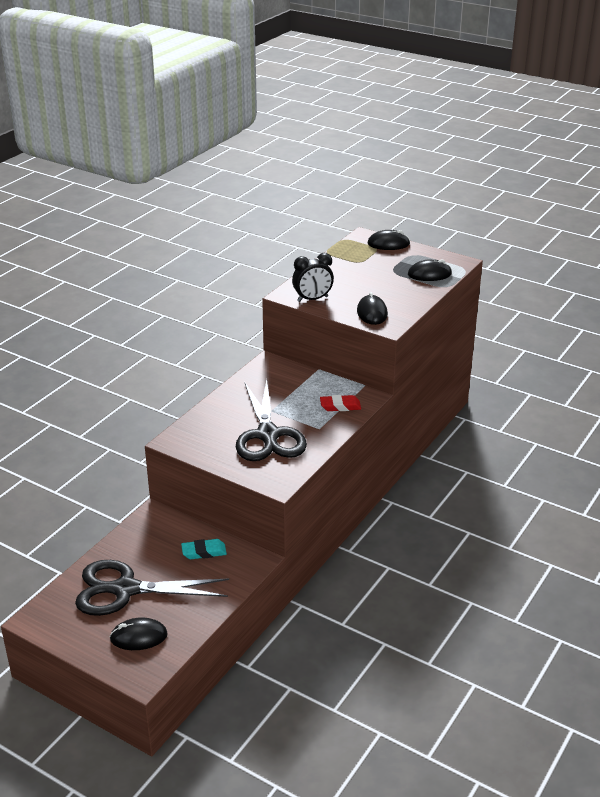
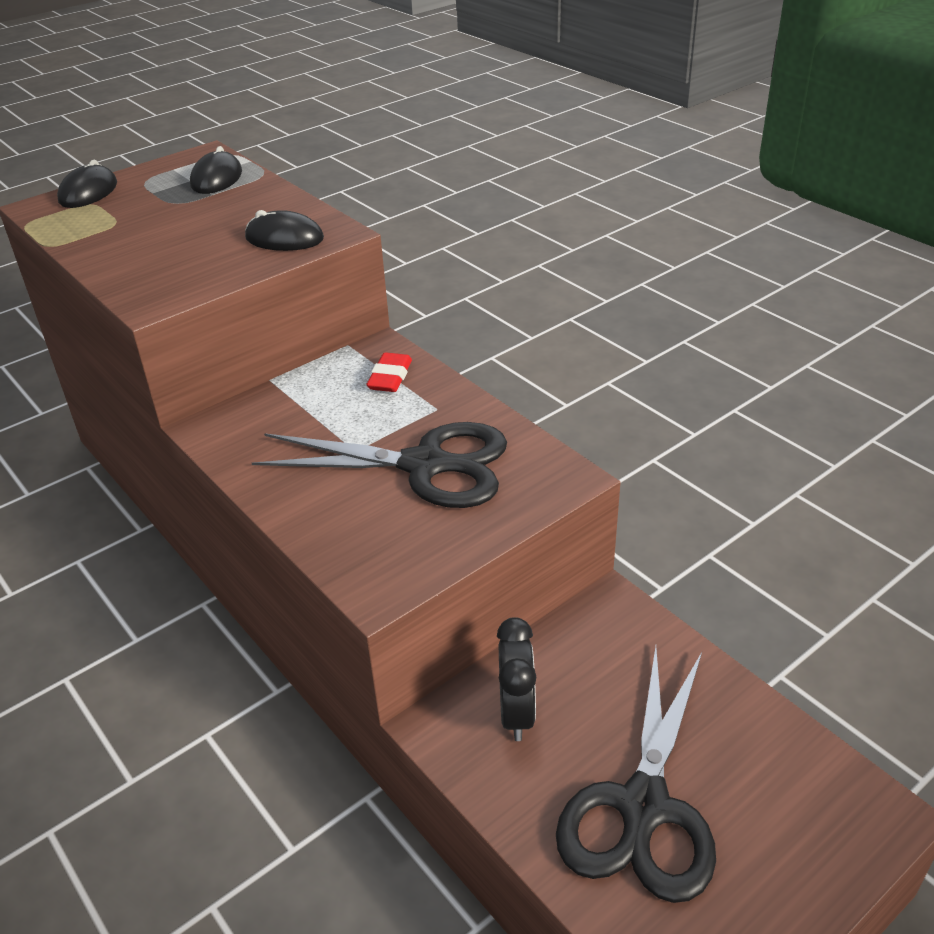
camera: 70 degrees left, 5 degrees up
(138, 637) = (778, 804): black mouse -> none
(204, 552) = (571, 668): turquoise eraser -> none
(312, 299) = (190, 281): black clock -> black clock (516, 713)

